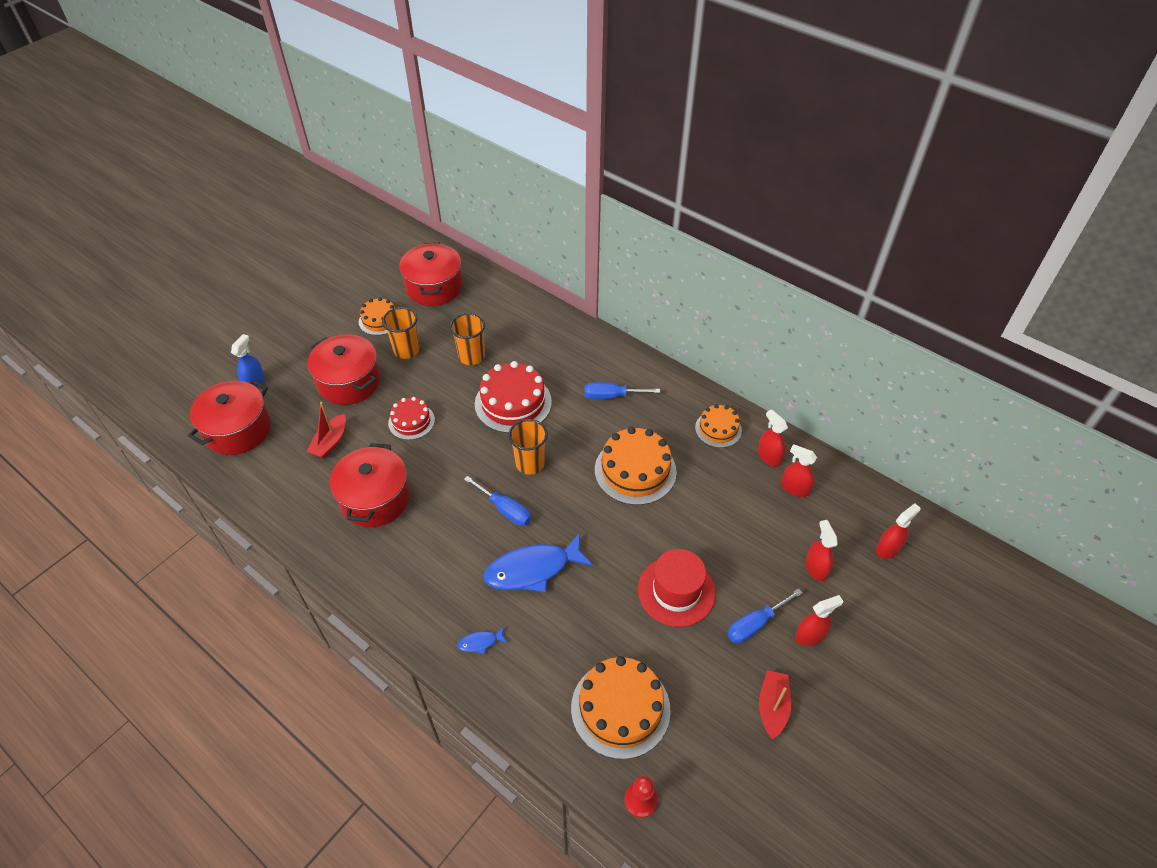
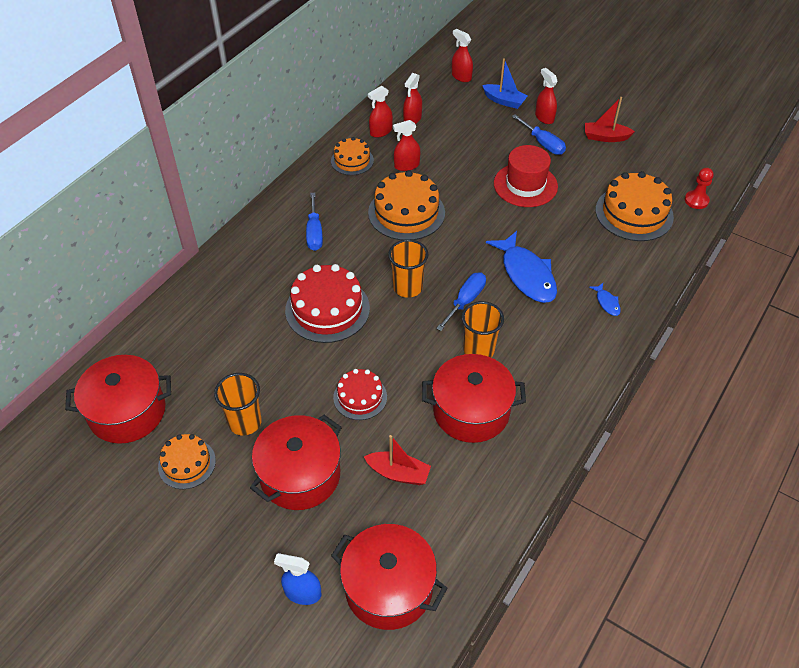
camera: 95 degrees left, 0 degrees up
(471, 357) = (257, 354): orange cup -> orange cup (478, 350)
(816, 568) = (486, 112): red spray bottle -> red spray bottle (406, 165)
(841, 592) = (504, 101): none -> blue boat

